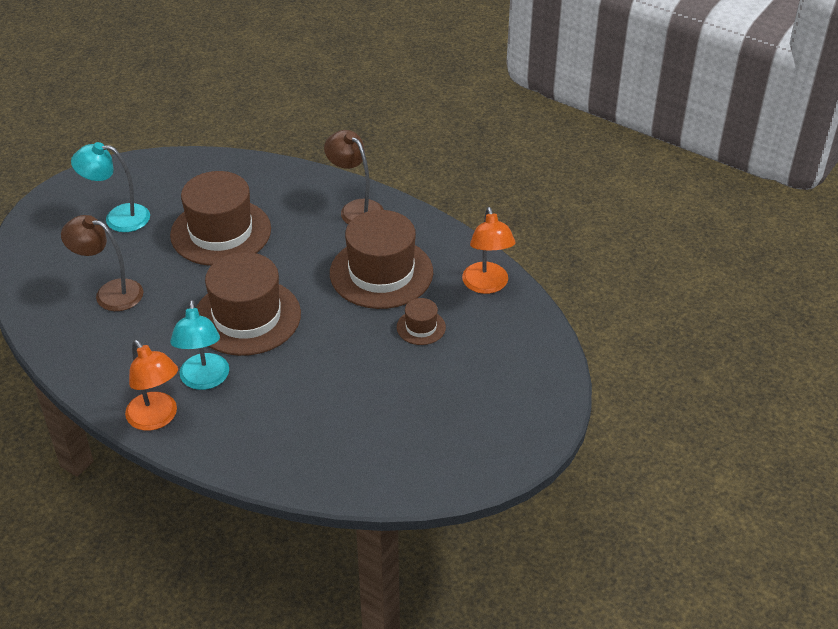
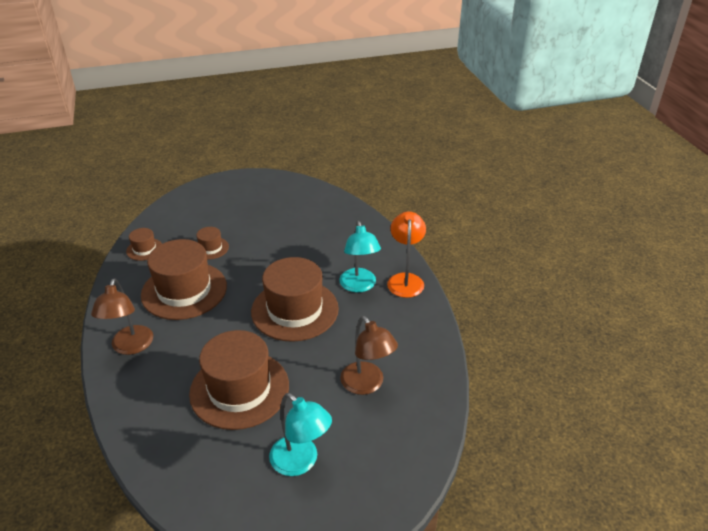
camera: 140 degrees left, 5 degrees down
(204, 380) = (359, 286): turquoise lamp -> turquoise lamp turned 135 degrees clockwise
(487, 285) = (144, 249): orange lamp -> brown hat

